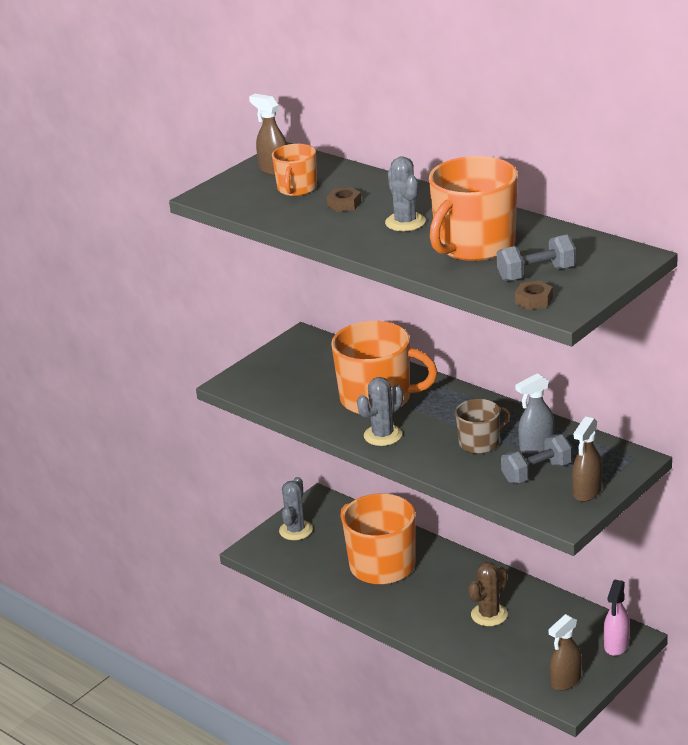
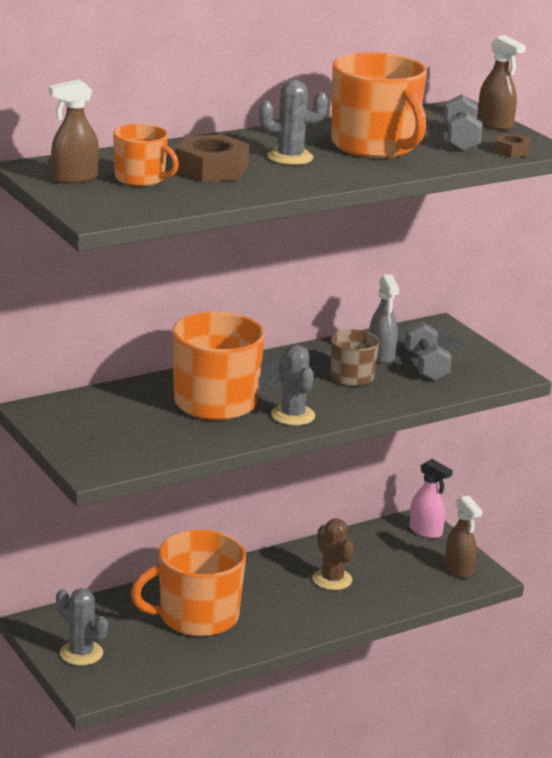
camera: 75 degrees left, 5 degrees down
(344, 204) = (211, 169): brown nut -> brown nut, size x1.86
(587, 492) = (475, 355): brown spray bottle -> brown spray bottle (495, 125)

